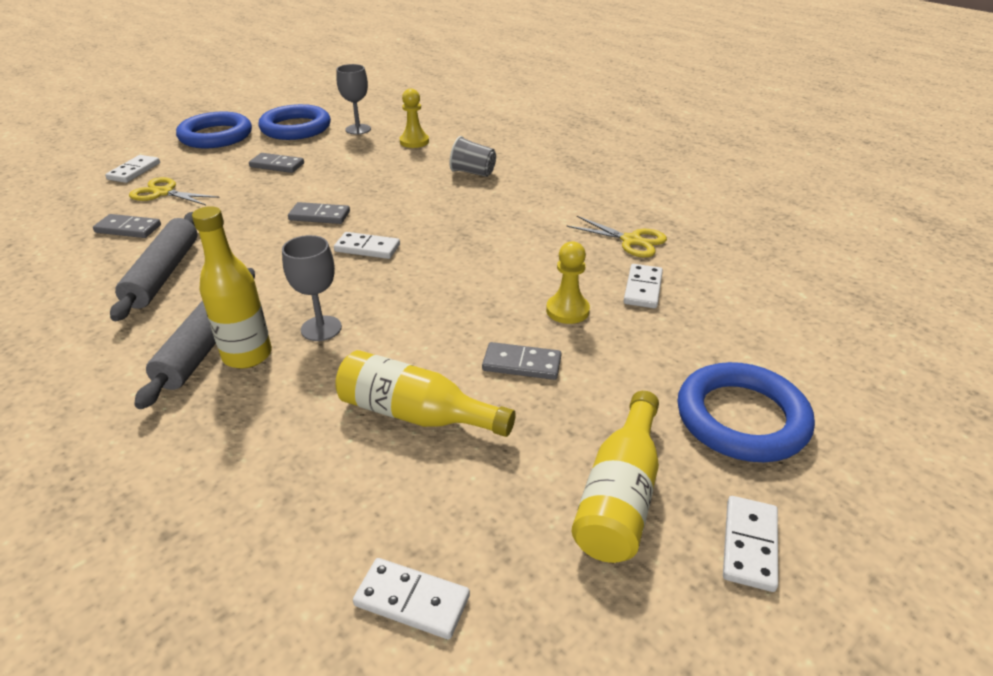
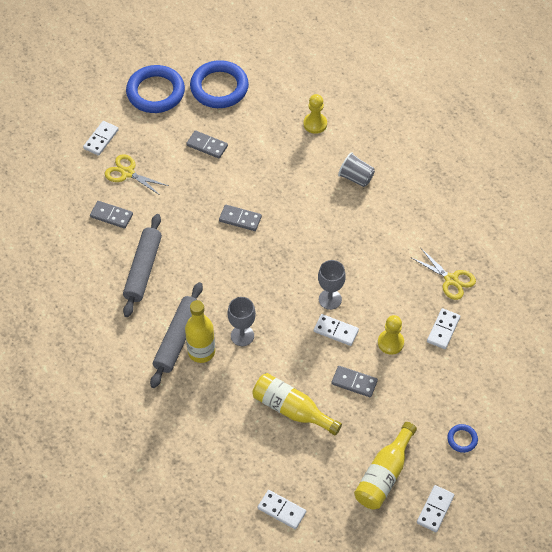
camera: 10 degrees right, 20 degrees up
(358, 129) = (270, 97): grey goblet -> grey goblet (330, 299)
(367, 248) = (272, 261): white domino -> white domino (336, 331)
(741, 418) = (462, 439): blue ring -> blue ring, size x0.44

